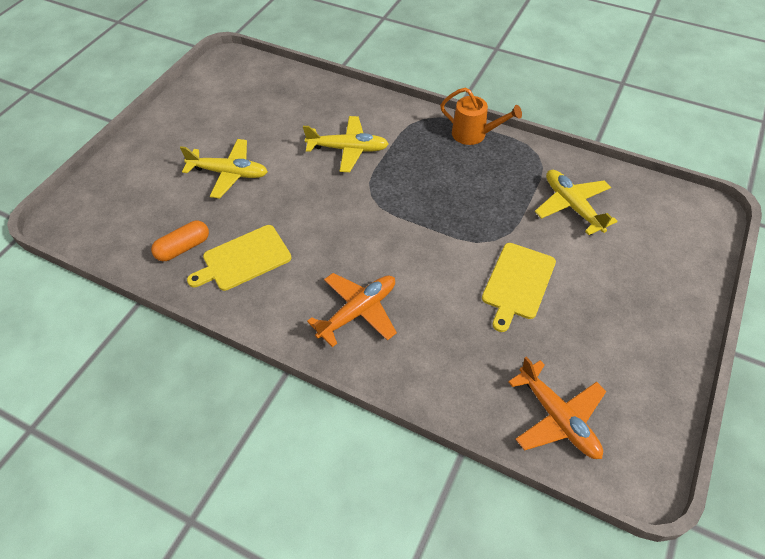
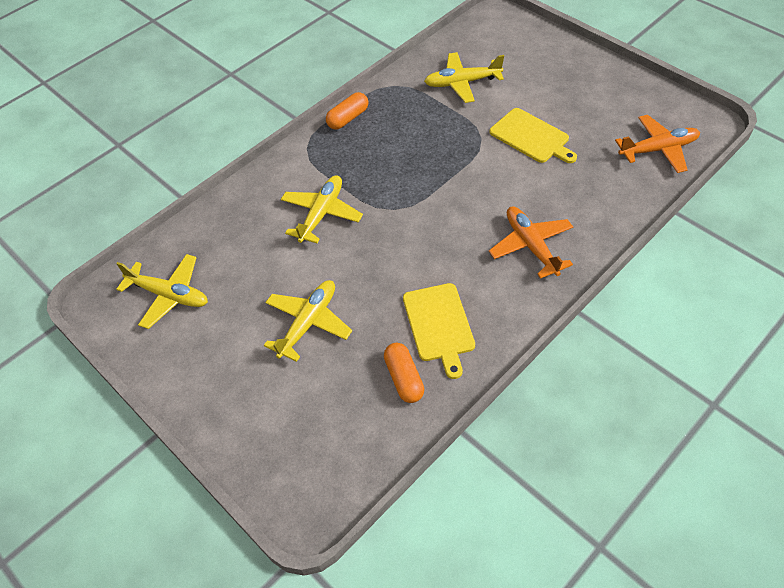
camera: 70 degrees left, 0 degrees up
(239, 90) = (169, 295): none -> yellow plane
(474, 134) = (348, 118): orange watering can -> orange capsule

